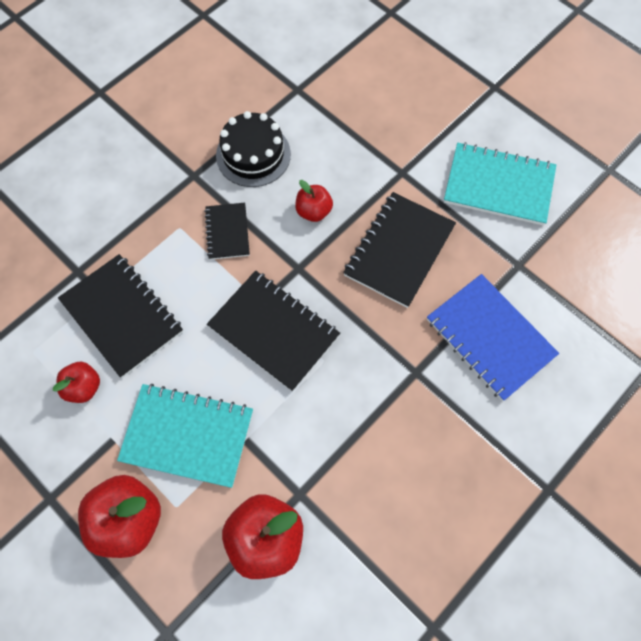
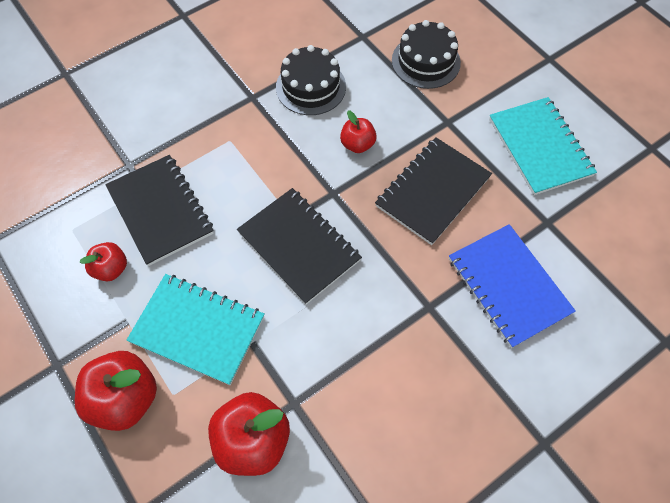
camera: 10 degrees right, 5 degrees down
(227, 232) = (273, 151): black notebook -> none
(368, 108) = (426, 61): none -> black cake
(498, 186) = (539, 147): turquoise notebook -> turquoise notebook turned 45 degrees clockwise

